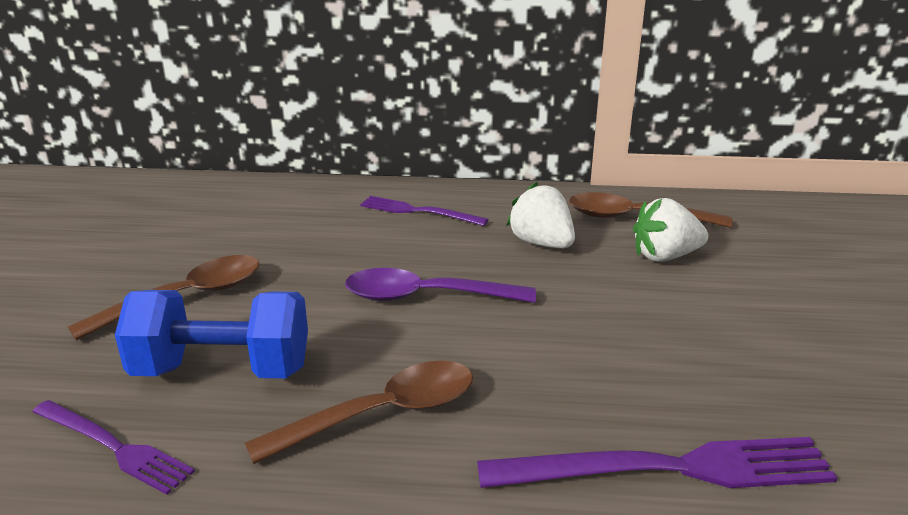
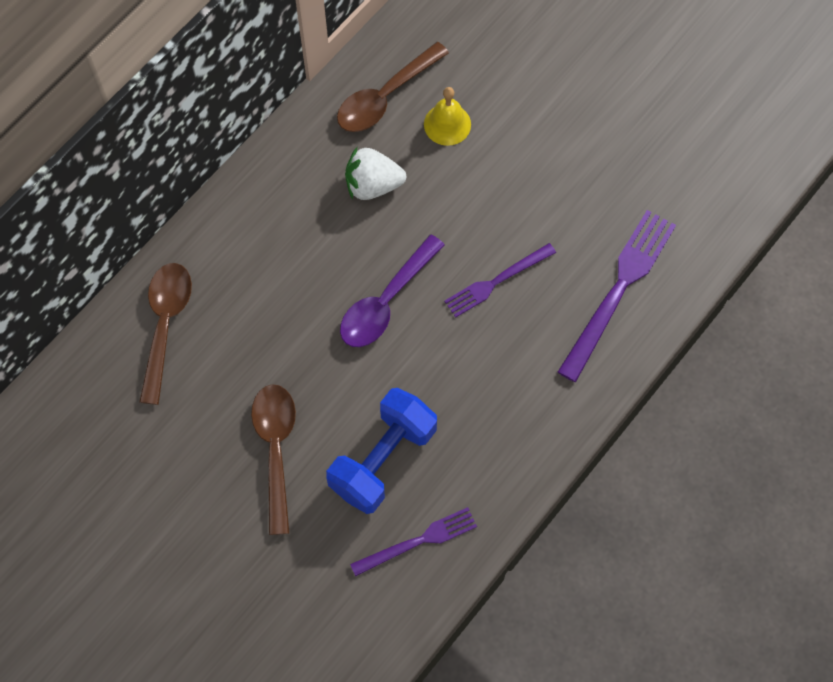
camera: 55 degrees left, 40 degrees up
(382, 414) = (486, 394): brown spoon -> brown spoon (165, 325)
(418, 211) = (260, 232): purple fork -> purple fork (496, 281)
(665, 256) = (447, 124): white strawberry -> yellow bell

